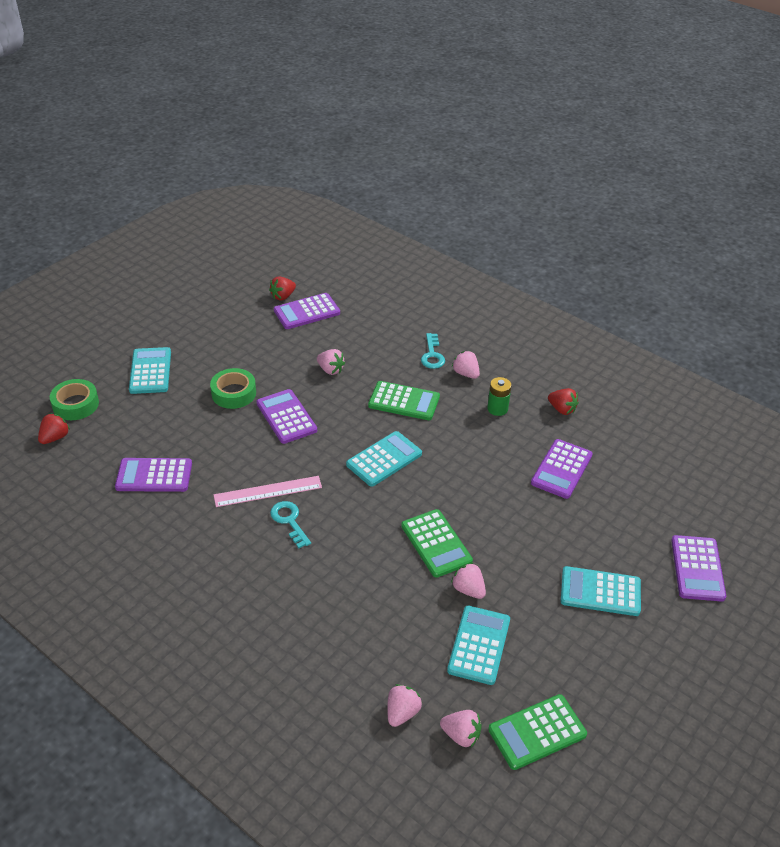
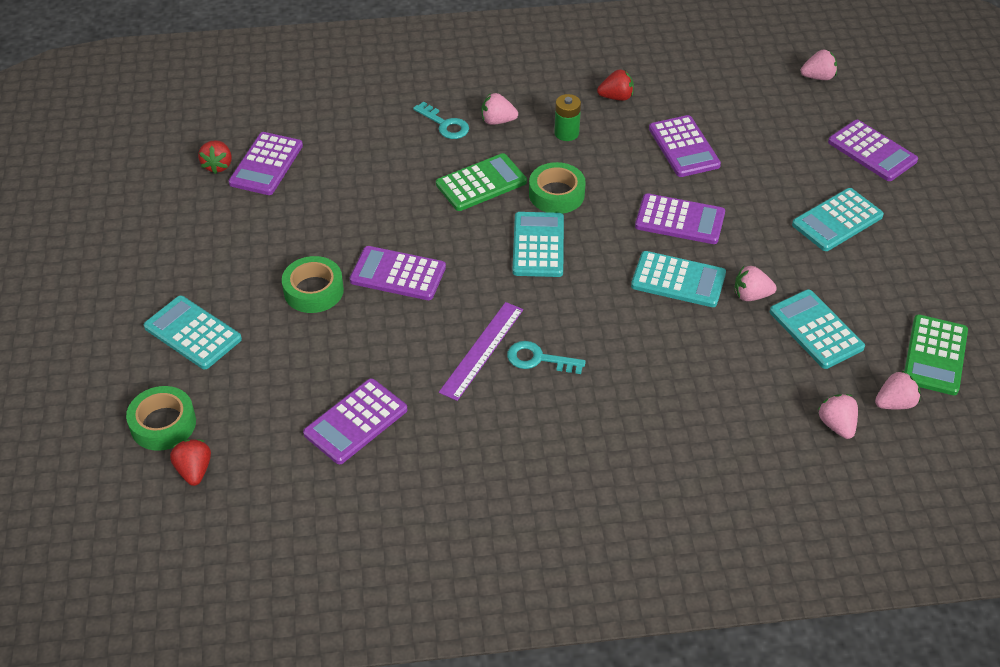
camera: 45 degrees left, 5 degrees up
(268, 491) = (482, 350): pink ruler -> purple ruler
(330, 370) = (373, 202): pink strawberry -> pink strawberry (818, 77)
(436, 543) = (678, 280): green calculator -> turquoise calculator
(438, 439) = (556, 194): none -> green tape
(491, 510) = (680, 220): none -> purple calculator

